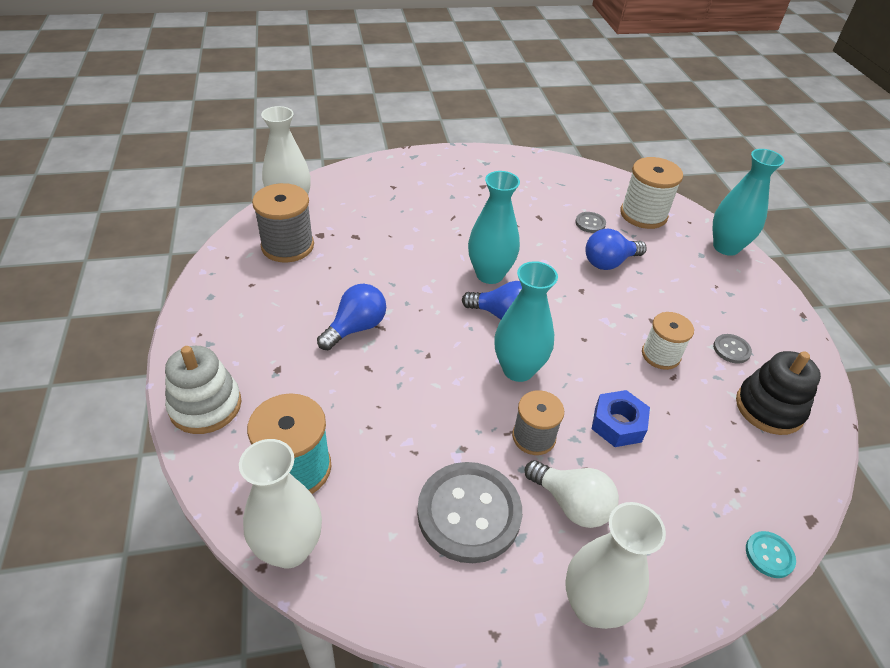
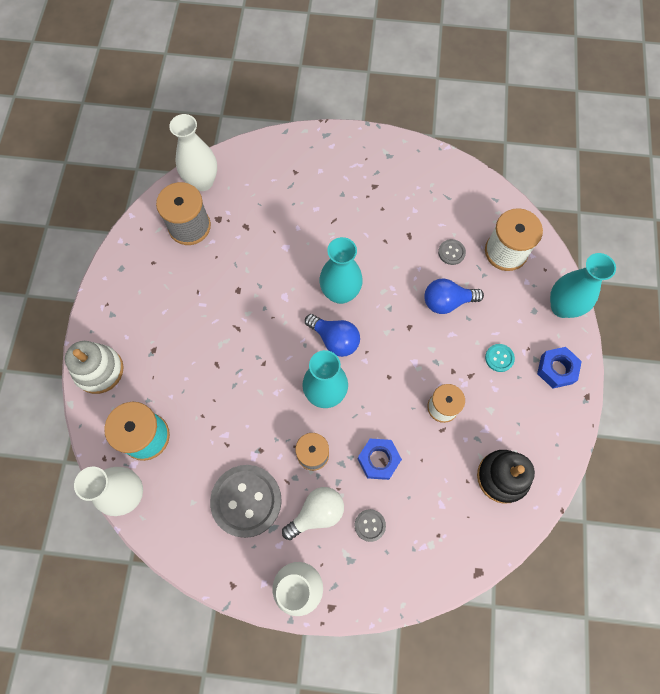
camera: 20 degrees right, 25 degrees up
(356, 328) = (218, 324): blue light bulb -> none
(571, 504) = (317, 513): white light bulb -> white light bulb turned 90 degrees counterclockwise
(731, 349) = (503, 416): grey button -> grey button (370, 525)
(756, 298) = (556, 369): none -> blue nut
(769, 555) = (433, 588): turquoise button -> turquoise button (499, 358)

